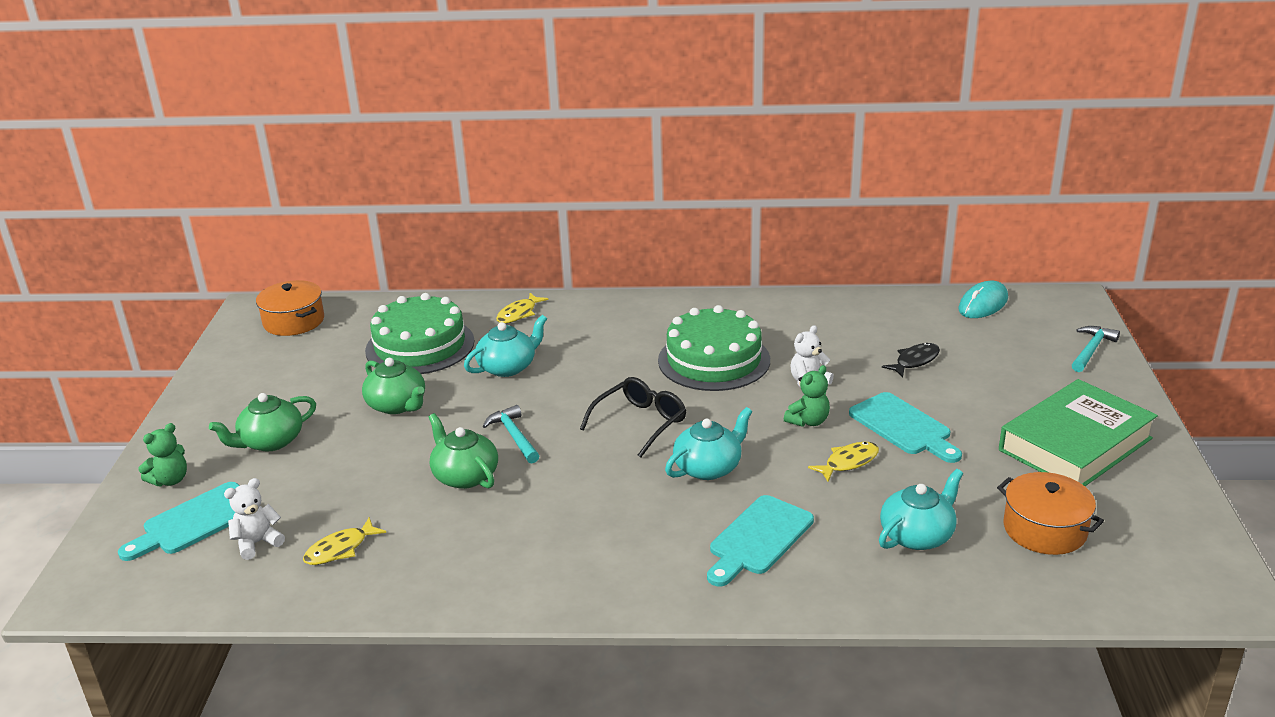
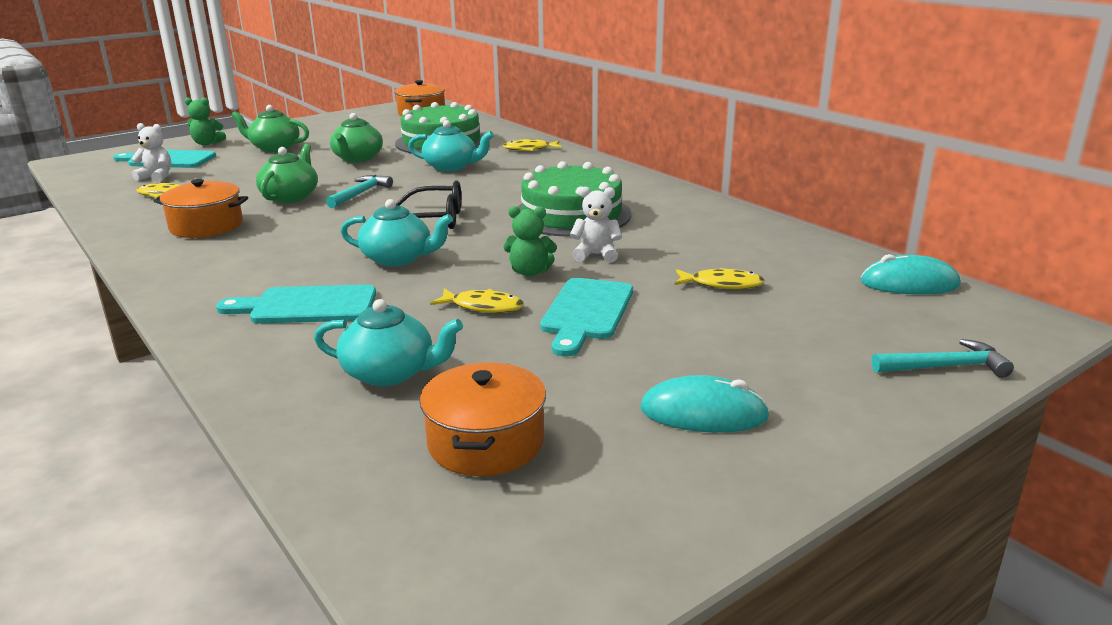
camera: 50 degrees right, 5 degrees down
(485, 545) = (206, 226): none -> orange pot
(915, 361) = (722, 284): black fish -> yellow fish
(1075, 444) = (703, 413): green book -> turquoise mouse

